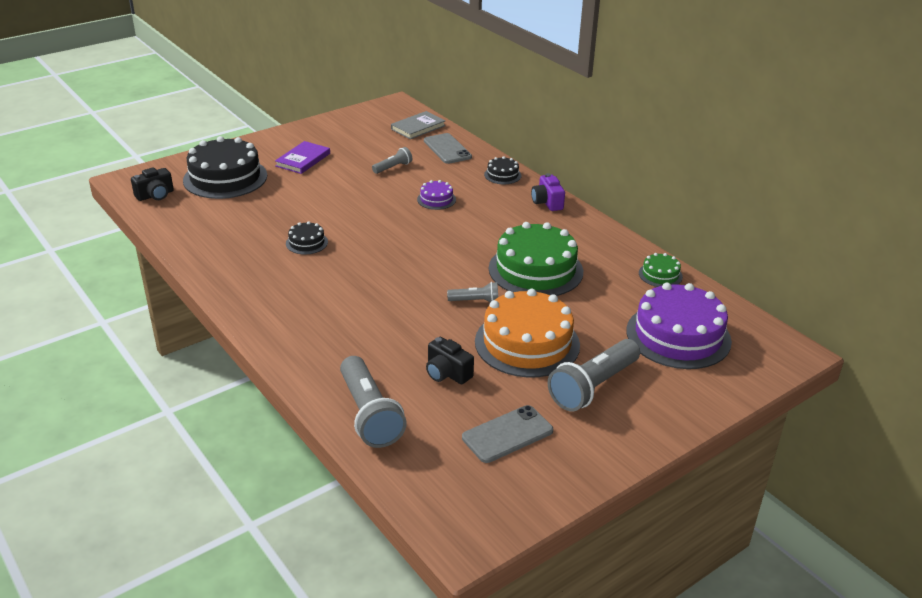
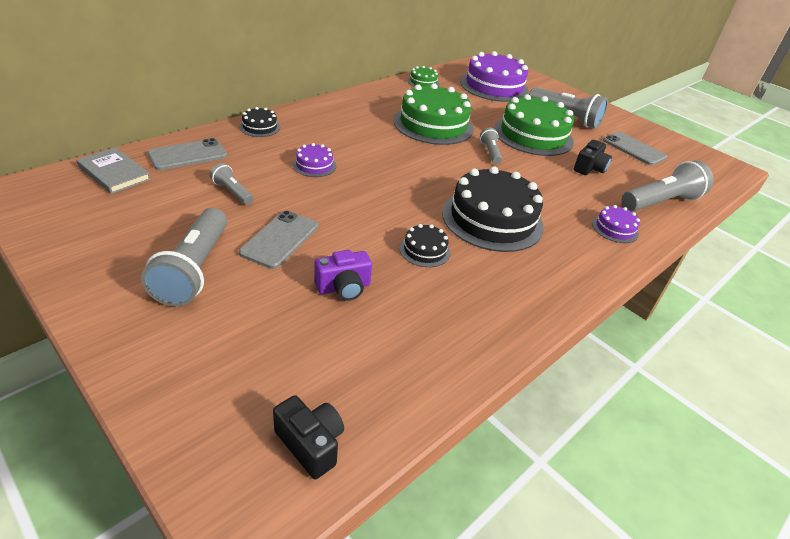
camera: 100 degrees left, 5 degrees up
(225, 178) = (247, 353): black cake -> black cake (492, 219)
(303, 160) = (194, 270): purple book -> grey flashlight
(321, 359) = (615, 229): none -> purple cake
(330, 186) = (280, 239): none -> grey phone
(527, 343) = (533, 135): orange cake -> green cake
(547, 202) = (317, 111): purple camera -> purple camera (343, 287)

